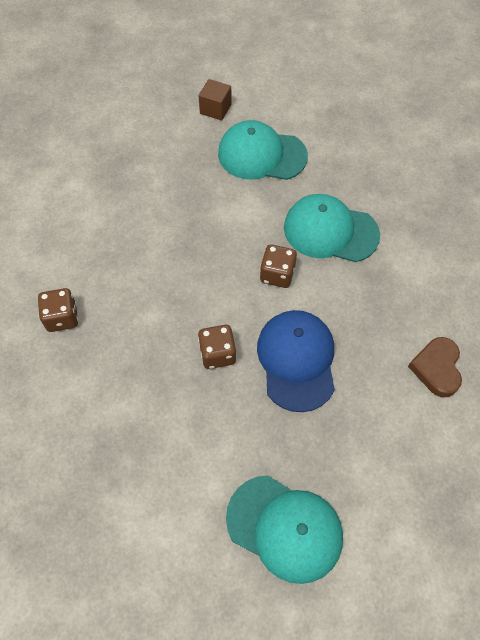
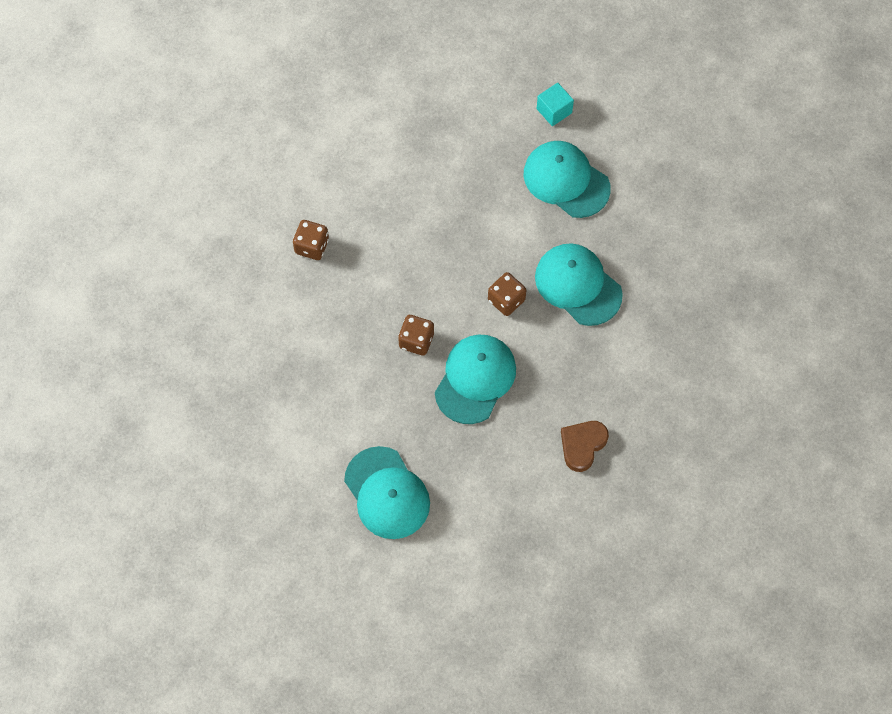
camera: 30 degrees right, 5 degrees up
(215, 109) = (554, 111): brown cube -> turquoise cube
(297, 360) = (475, 379): blue cap -> turquoise cap

